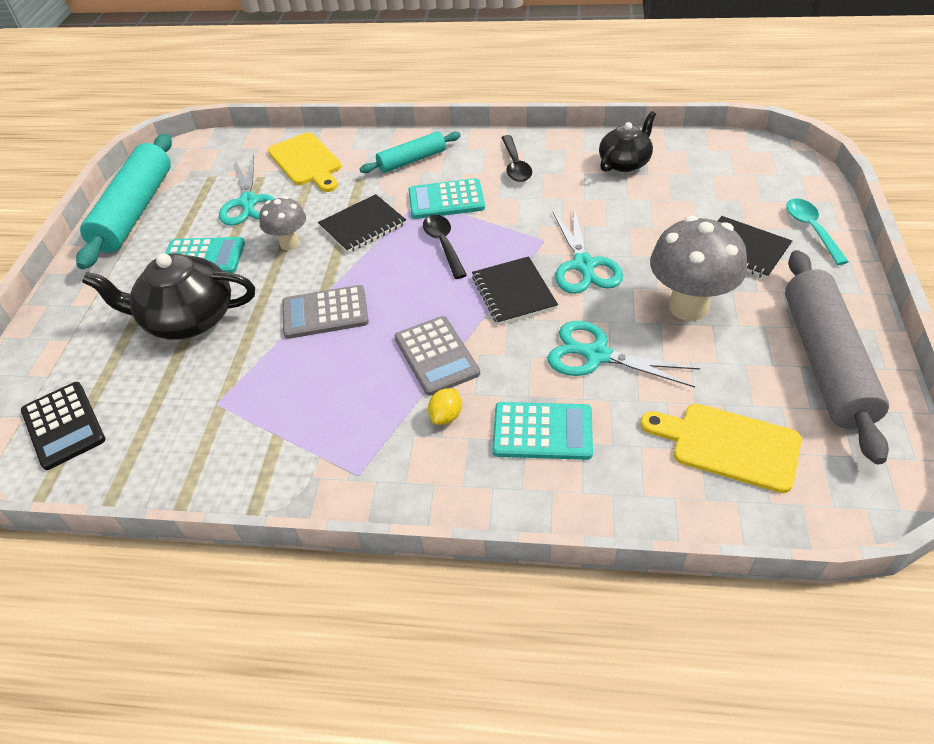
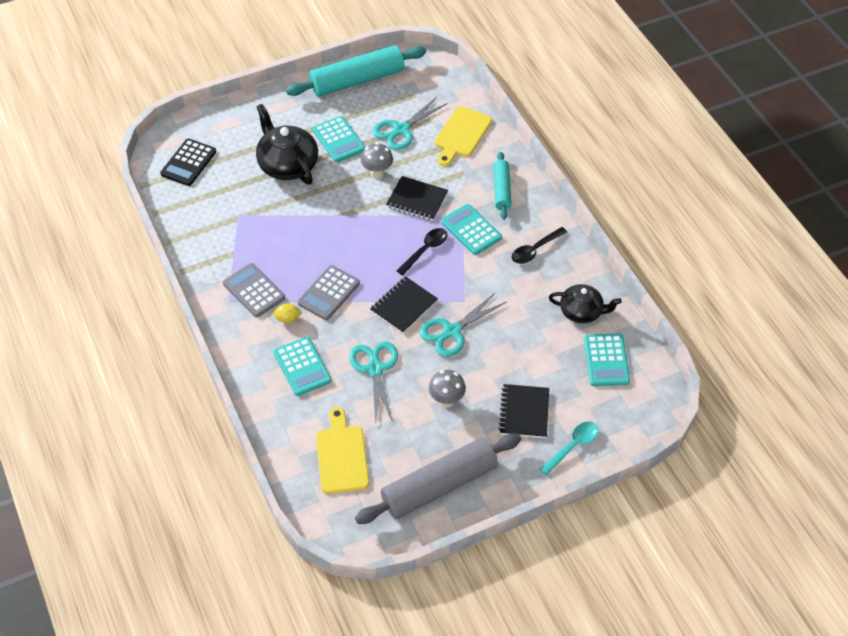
camera: 55 degrees right, 5 degrees up
(325, 313) = (330, 224): grey calculator -> grey calculator (254, 291)
(412, 160) = (501, 190): turquoise rolling pin -> turquoise rolling pin turned 60 degrees clockwise
(688, 307) = (446, 400): grey mushroom -> grey mushroom, size x0.58
(702, 168) = (606, 360): none -> turquoise calculator

